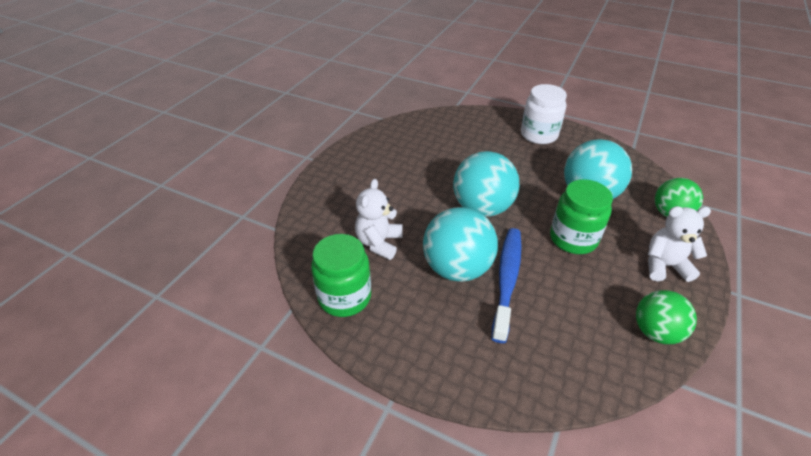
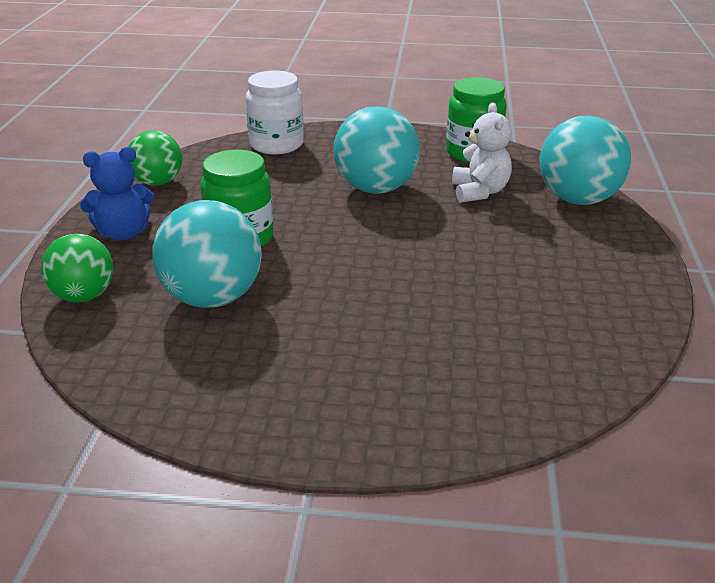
camera: 160 degrees right, 10 degrees down
(482, 208) = (375, 248): turquoise ball -> turquoise ball (578, 199)
(507, 279) = (316, 190): blue toothbrush -> none
(539, 135) = (315, 403): white jar -> white jar (276, 145)
(664, 266) = (123, 233): white teddy bear -> blue teddy bear

